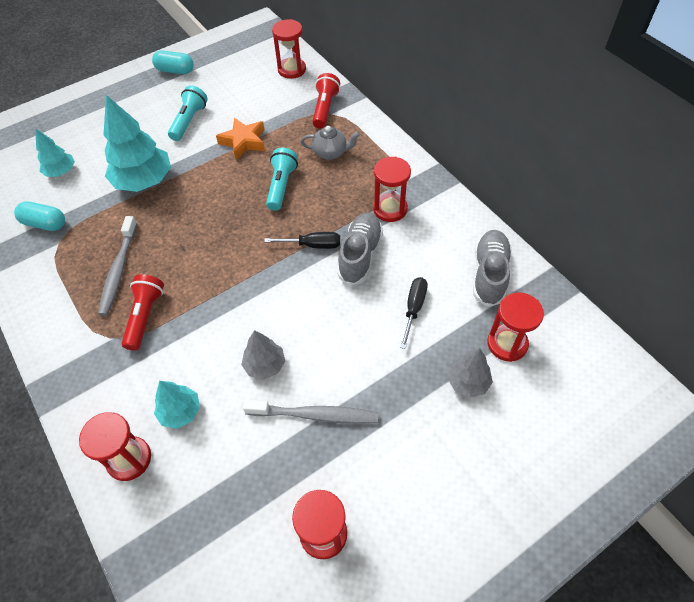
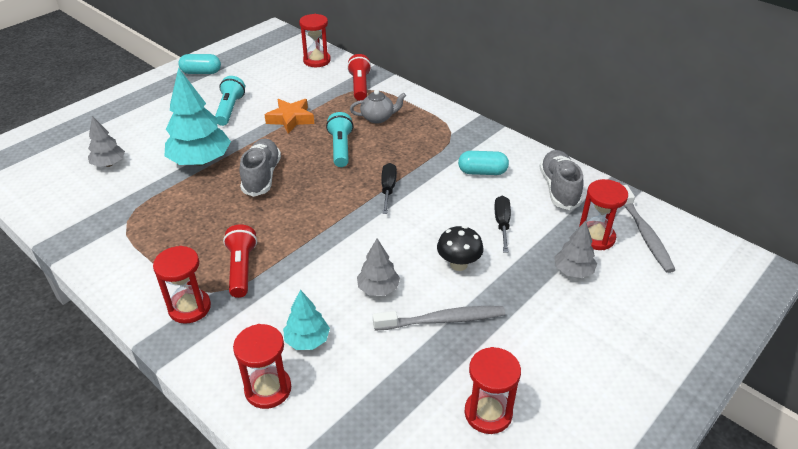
camera: 15 degrees left, 15 degrees down
(45, 223) = (106, 208): turquoise capsule -> turquoise capsule (482, 172)
(61, 172) = (109, 164): turquoise tree -> grey tree
(119, 271) = (200, 236): grey toothbrush -> grey toothbrush (644, 234)
(312, 245) = (388, 189): black screwdriver -> black screwdriver turned 75 degrees counterclockwise
(353, 351) = (458, 264): none -> black mushroom
(360, 255) = (436, 191): grey shoe -> grey shoe (262, 176)
(390, 209) = (450, 153): red hourglass -> red hourglass (189, 308)

